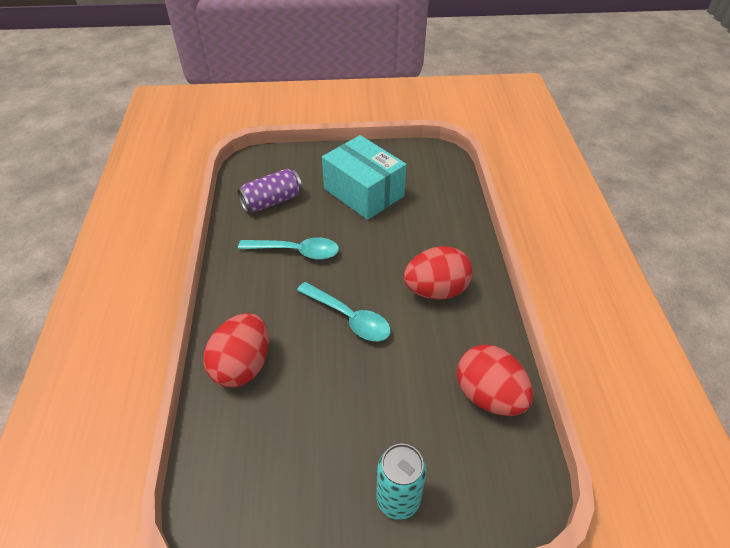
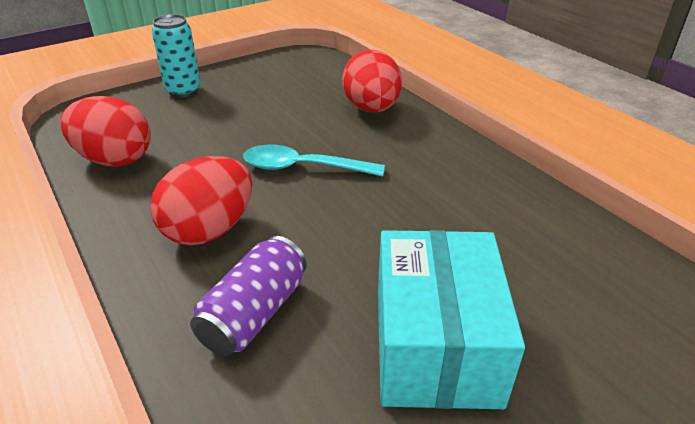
camera: 150 degrees right, 10 degrees down
(272, 201) = (557, 258): purple can -> purple can (254, 313)
(296, 251) = (434, 206): turquoise spoon -> none
(364, 192) = (435, 344): turquoise box -> turquoise box turned 75 degrees clockwise

